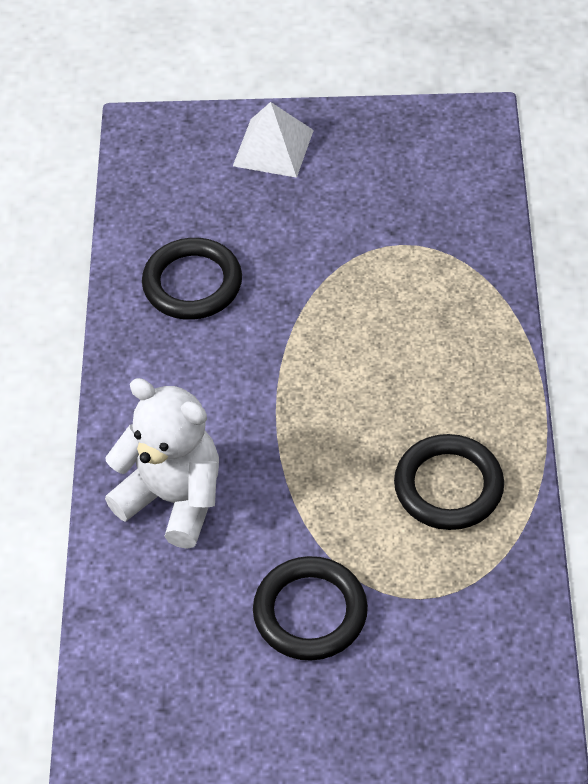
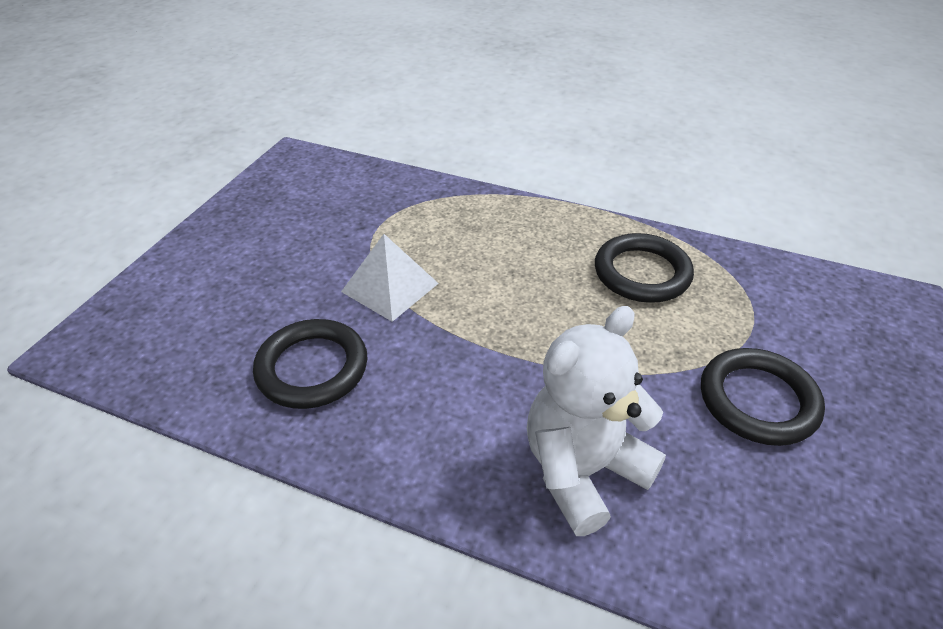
camera: 70 degrees left, 10 degrees down
(273, 148) = (204, 265): white pyramid -> white pyramid (390, 287)

